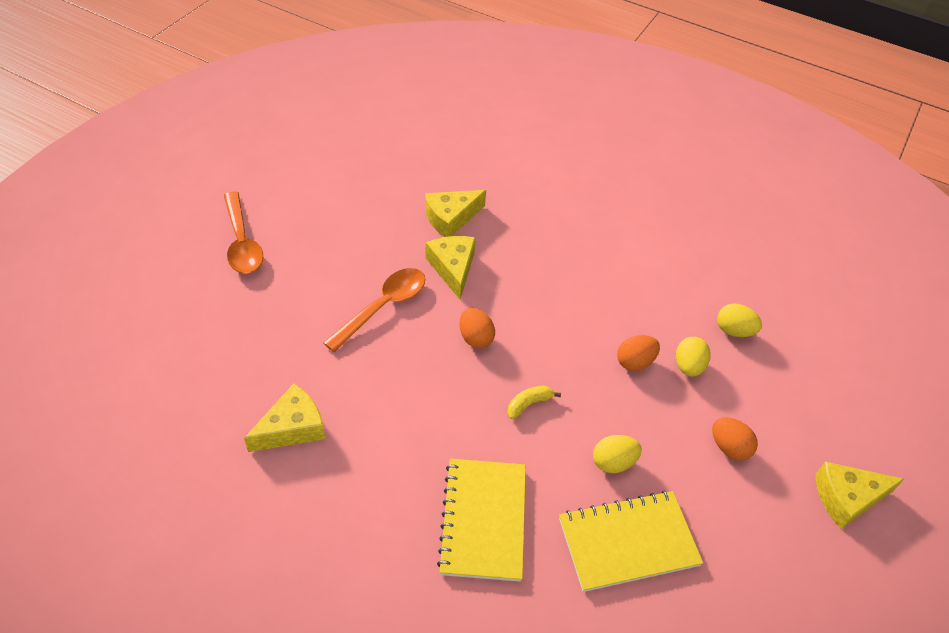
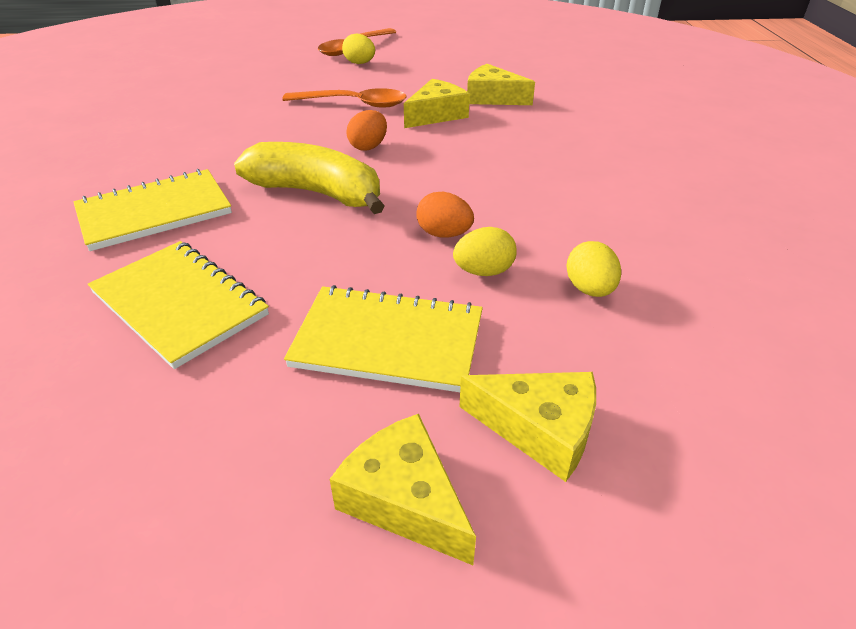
camera: 60 degrees right, 10 degrees down
(292, 427) = (194, 112): yellow cheese -> yellow cheese (540, 429)
(529, 404) = (317, 193): yellow banana -> yellow banana, size x2.46
(613, 462) = (285, 262): yellow egg -> yellow egg (360, 63)
(729, 447) = (388, 341): orange egg -> yellow notebook

